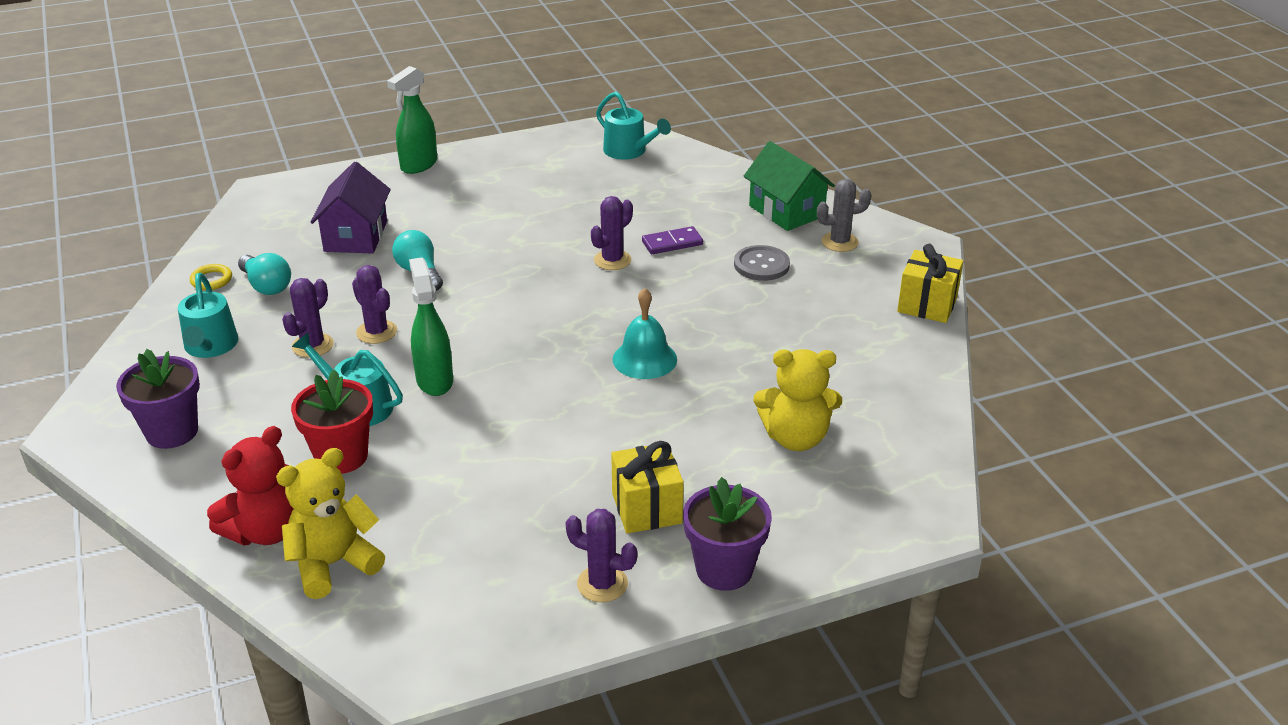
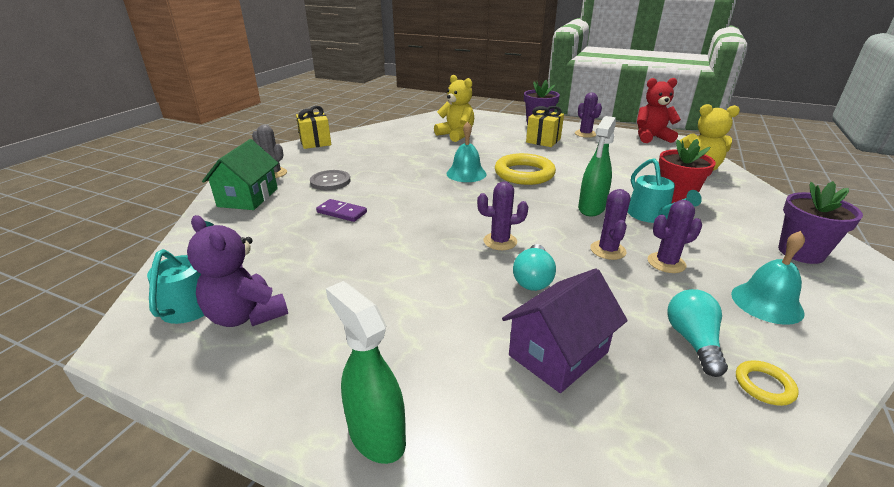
camera: 135 degrees left, 5 degrees down
(210, 346) = (766, 303): turquoise watering can -> turquoise bell
(265, 531) = (733, 189): red teddy bear -> red teddy bear (651, 138)
(418, 165) = (376, 435): green spray bottle -> green spray bottle turned 120 degrees counterclockwise
(575, 400) = (524, 174): none -> yellow ring
(579, 162) = (246, 315): none -> purple teddy bear
(612, 260) = (393, 220): purple cactus -> purple cactus (500, 241)

